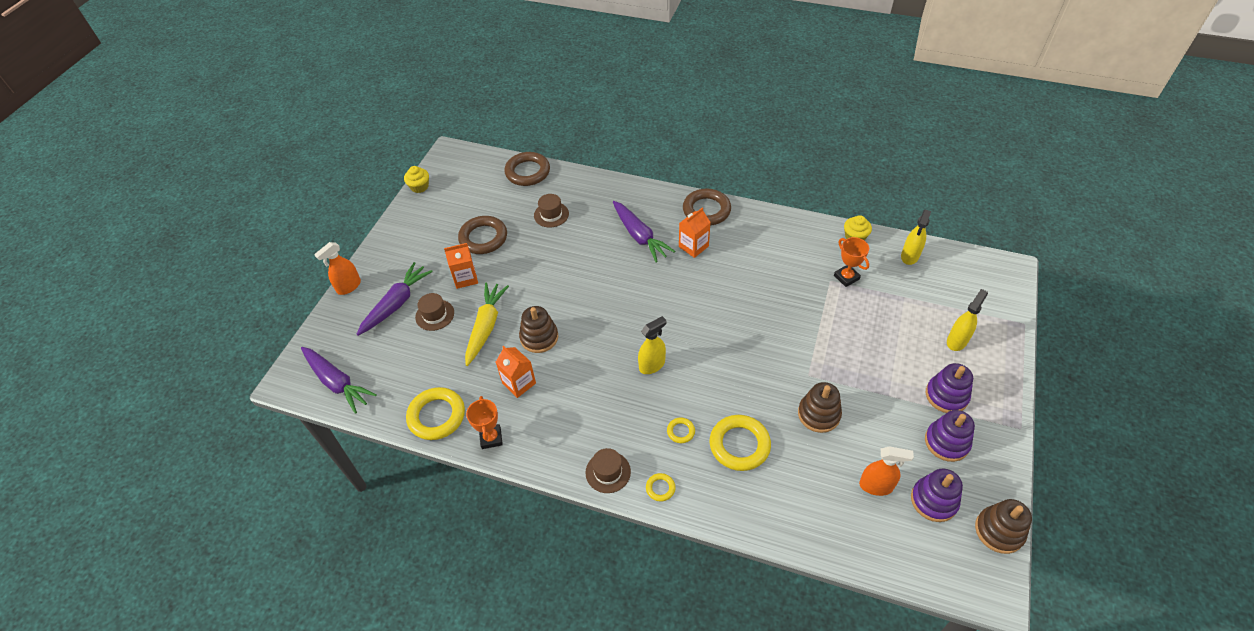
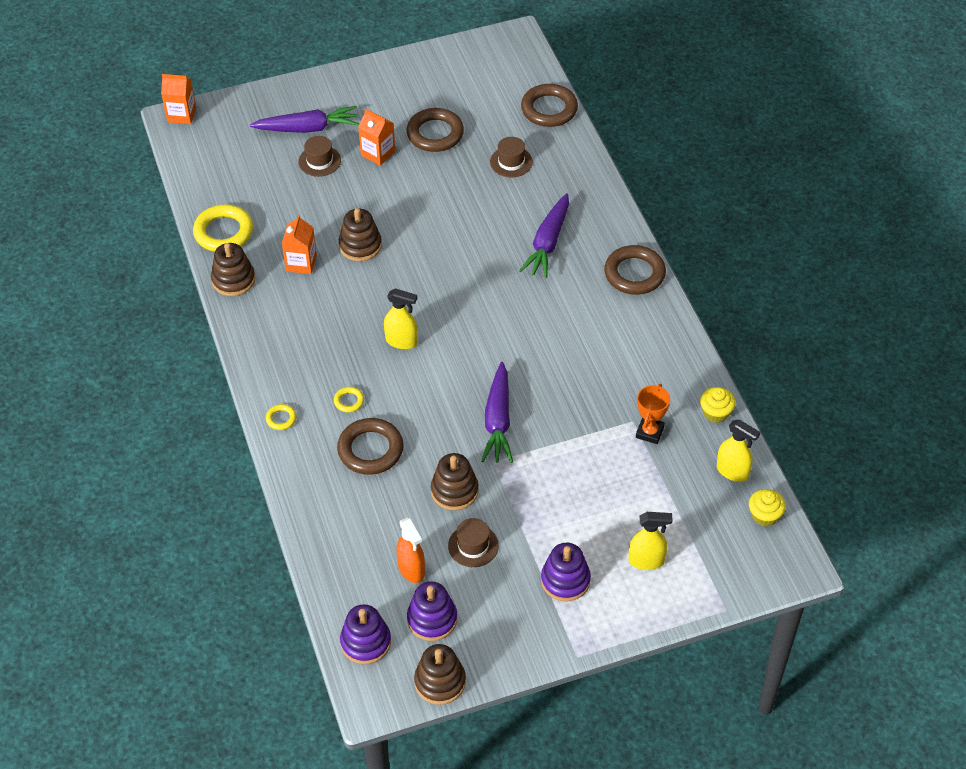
camera: 50 degrees right, 0 degrees up
(337, 382) = (199, 149): purple carrot -> purple carrot (498, 420)
(349, 286) = (296, 85): orange spray bottle -> none
(419, 187) = (452, 47): yellow cupcake -> yellow cupcake (764, 515)
(486, 327) = (338, 203): yellow carrot -> none
(491, 438) = (233, 280): orange trophy -> brown stacking toy
(608, 472) = (267, 375): brown hat -> brown hat (473, 545)
(693, 246) = (574, 291): orange carton -> orange carton (181, 114)
(739, 445) = (370, 450): yellow ring -> brown ring
(910, 256) = (732, 471): yellow spray bottle -> yellow spray bottle turned 135 degrees counterclockwise
(946, 442) = (507, 603): purple stacking toy -> purple stacking toy (366, 642)

